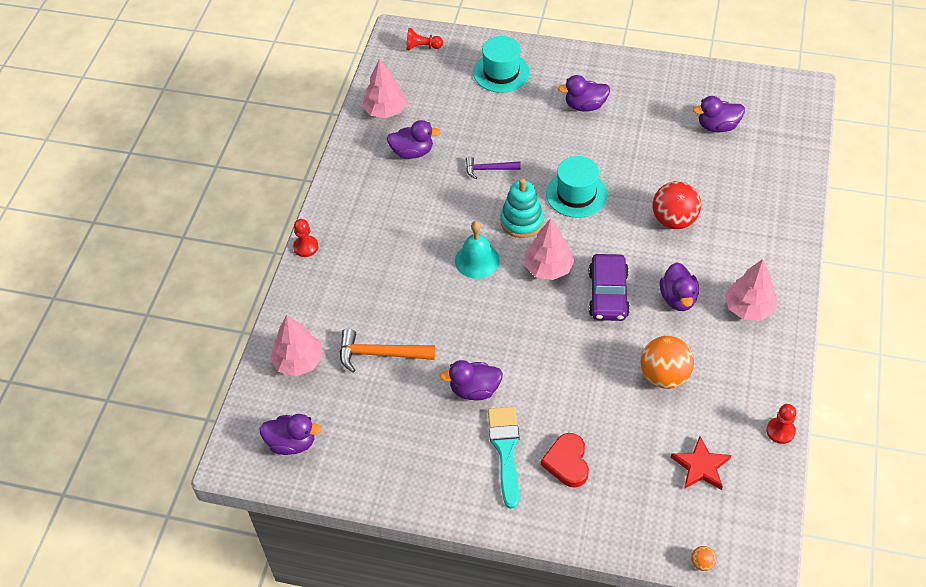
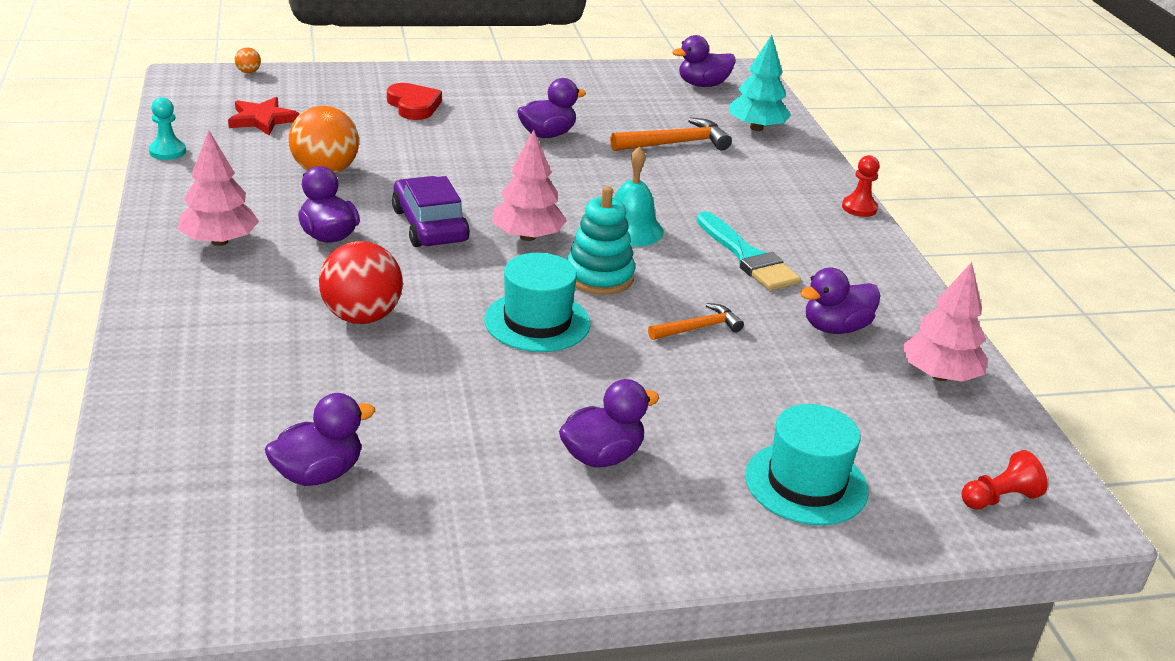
camera: 150 degrees right, 20 degrees down
(298, 362) = (756, 128): pink tree -> turquoise tree
(489, 169) = (698, 328): purple hammer -> orange hammer
(505, 450) = (484, 105): turquoise brush -> turquoise brush (747, 257)
(780, 431) = (167, 151): red pawn -> turquoise pawn

